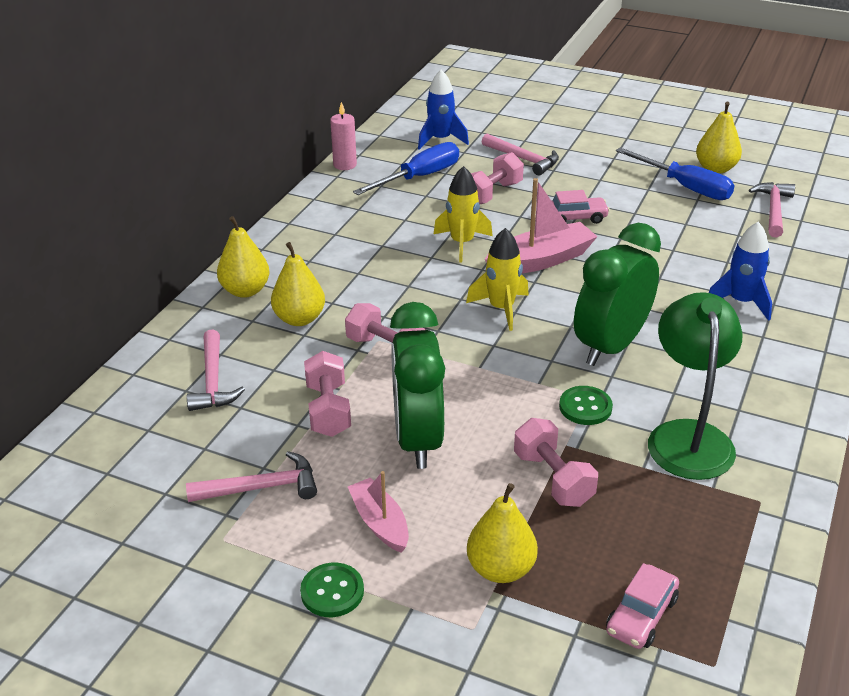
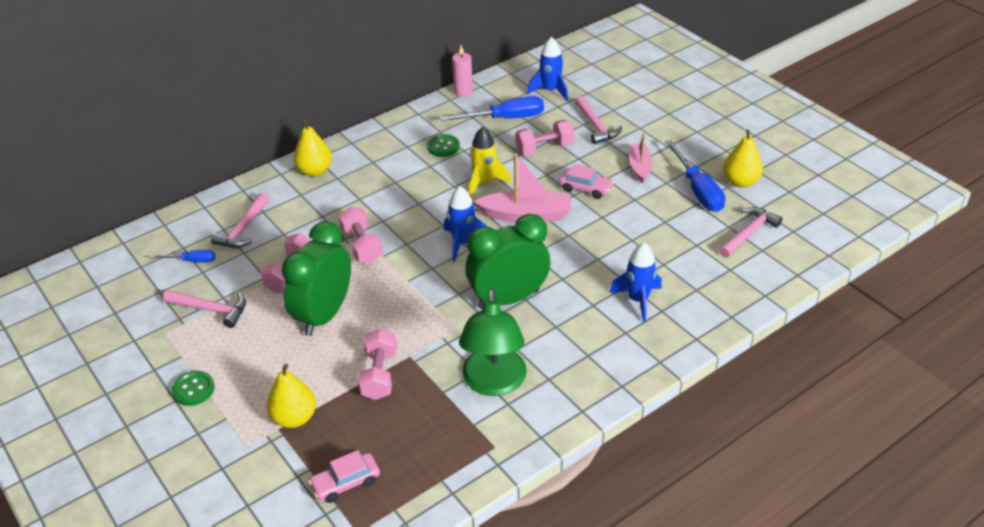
camera: 30 degrees right, 5 degrees up
(177, 441) = (192, 261): none -> blue screwdriver
(299, 319) = (329, 203): yellow pear -> none
(380, 523) = (254, 359): pink boat -> pink boat (639, 167)
(501, 309) = (463, 243): yellow rocket -> blue rocket
(585, 407) = (447, 335): green button -> green button (443, 147)
(688, 436) = (494, 383): green lamp -> green lamp turned 150 degrees clockwise

